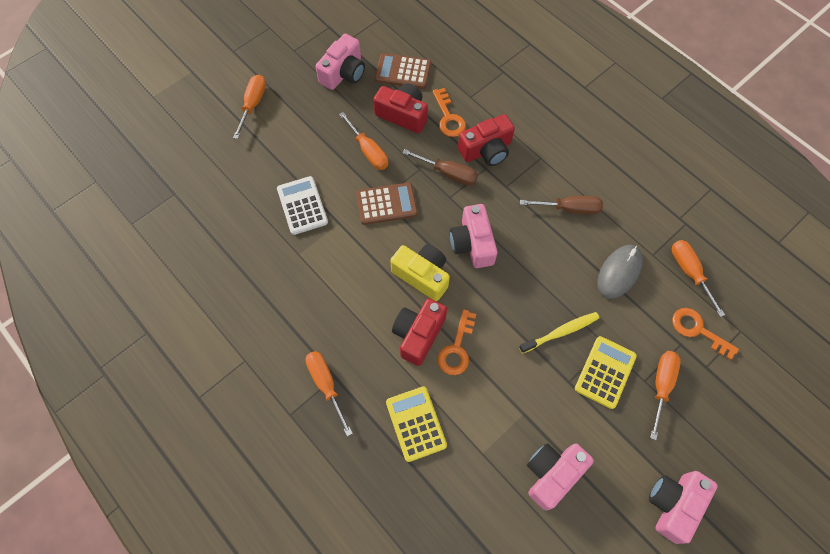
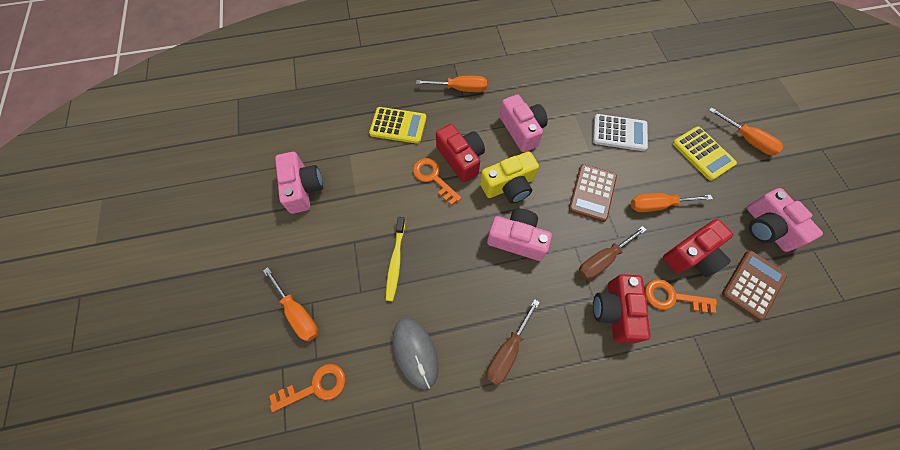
camera: 120 degrees right, 0 degrees up
(605, 372) = (340, 274): yellow calculator -> yellow calculator (702, 153)
(673, 504) = (218, 256): pink camera -> pink camera (522, 130)
(689, 272) = (371, 427): orange screwdriver -> none

